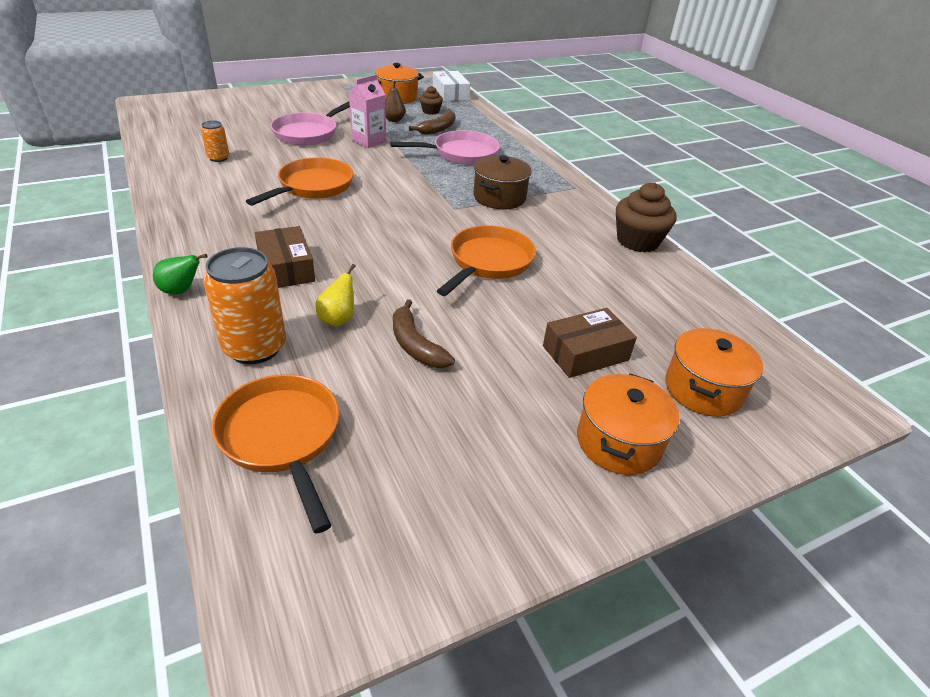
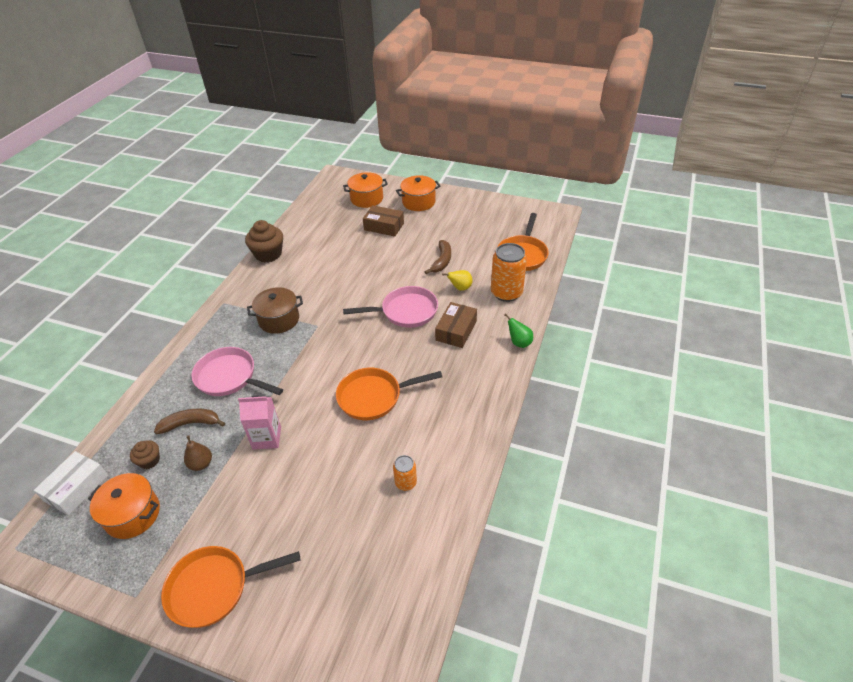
camera: 130 degrees left, 5 degrees up
(308, 133) = (297, 484): pink pan -> pink pan (405, 311)
(488, 262) = (356, 281): orange pan -> orange pan (214, 588)

